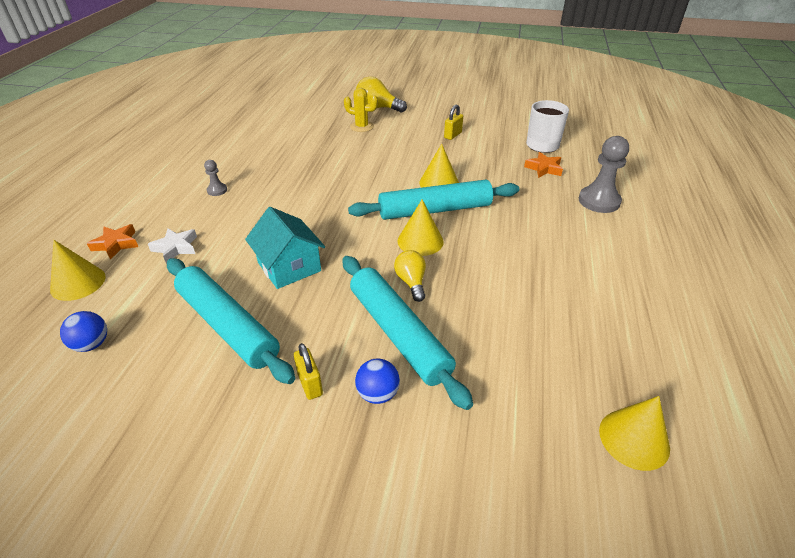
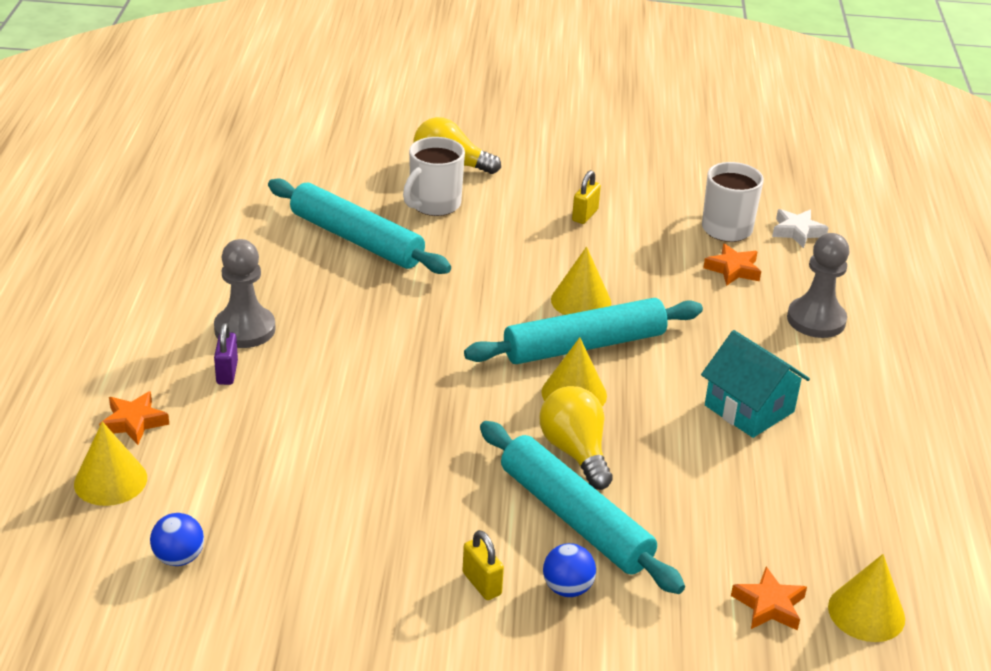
camera: 10 degrees left, 5 degrees down
(176, 248) = (226, 423): white star -> white star (797, 232)
(193, 216) = (227, 373): none -> purple padlock
(217, 190) = (245, 329): grey pawn -> grey pawn, size x2.00
(228, 325) = (349, 523): turquoise rolling pin -> turquoise rolling pin (356, 239)
(289, 267) = (401, 441): turquoise house -> turquoise house (749, 408)
(361, 127) = (434, 204): yellow cactus -> white mug
(411, 282) = (575, 452): yellow light bulb -> yellow light bulb, size x1.51
(546, 424) = (769, 605): none -> orange star

